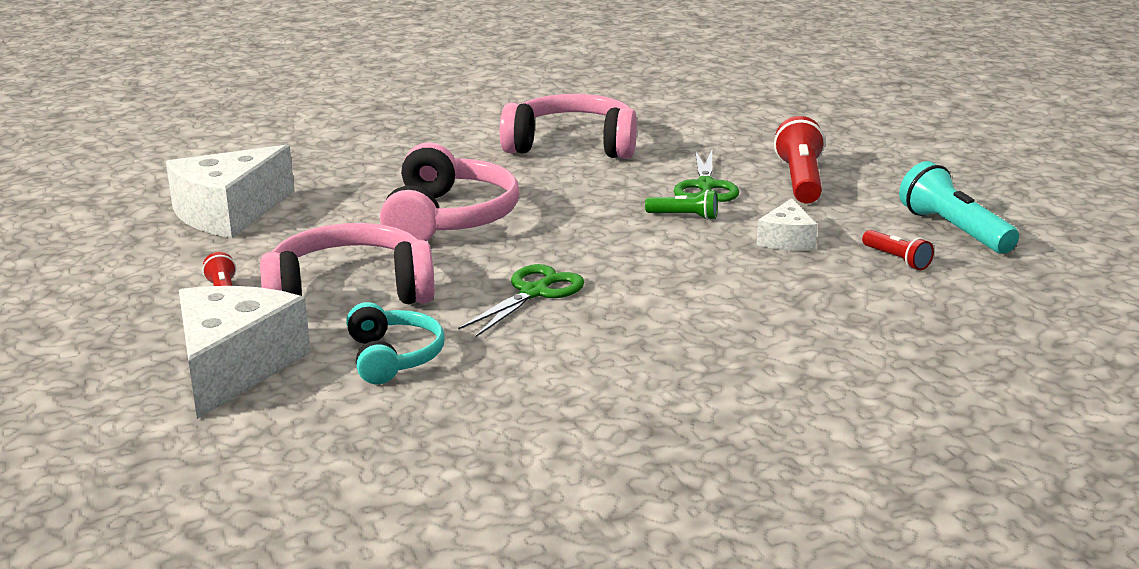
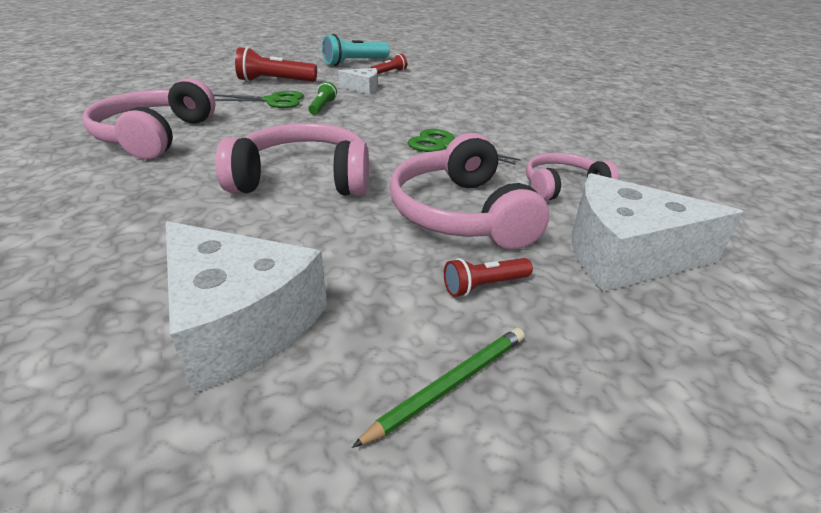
camera: 95 degrees left, 10 degrees up
(129, 275) = (449, 385): none -> green pencil
(393, 357) = (562, 187): turquoise headphones -> pink headphones

